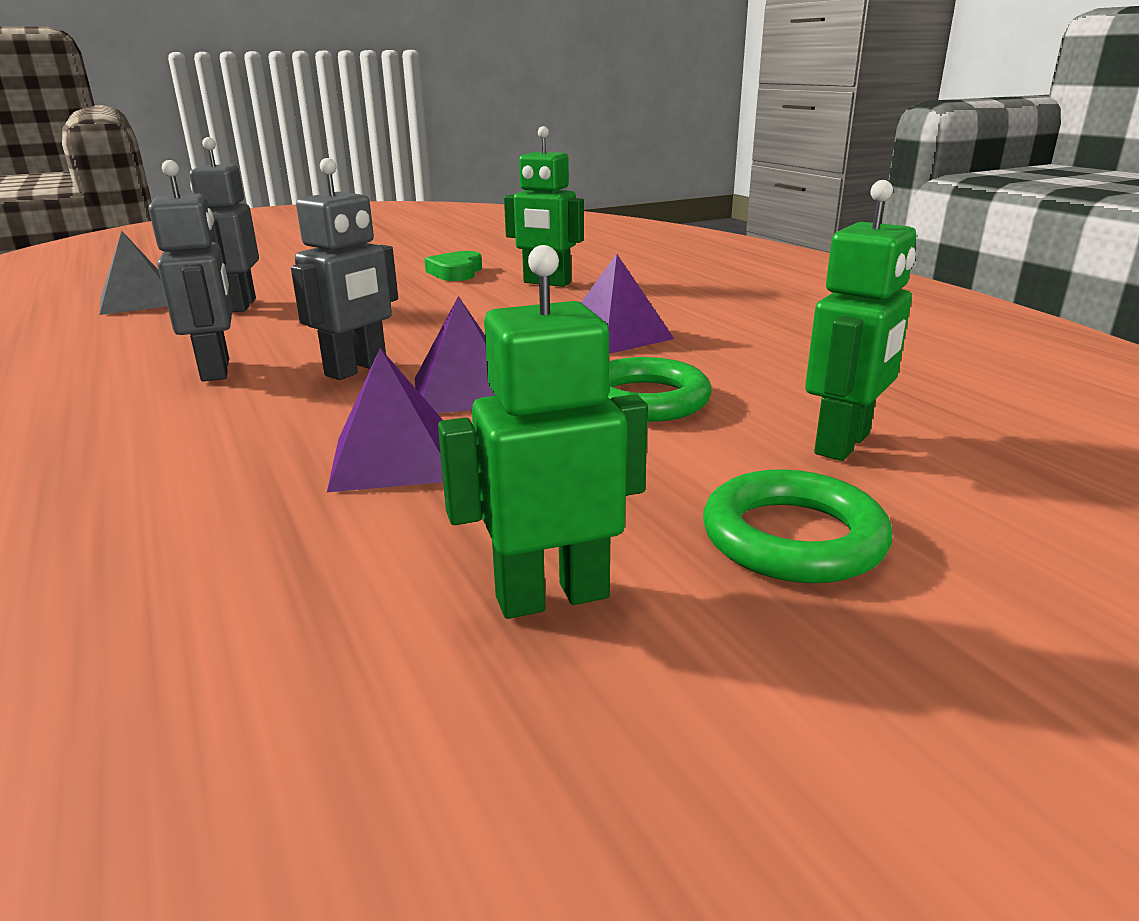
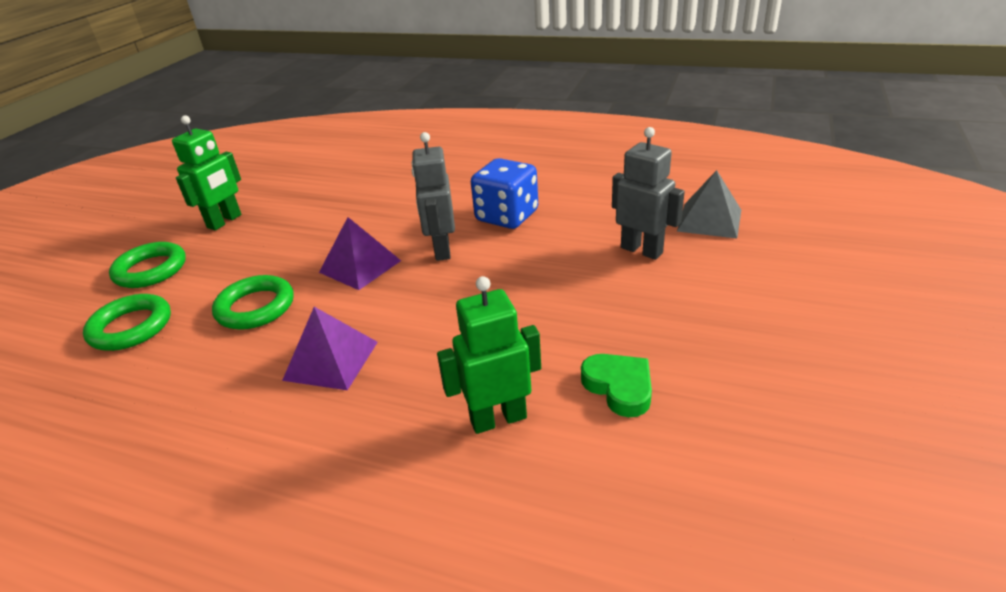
camera: 140 degrees right, 10 degrees up
(216, 370) = (507, 216): grey robot -> blue dice
(394, 458) = (336, 227): purple pyramid -> none
(843, 444) = (131, 327): green robot -> green ring

